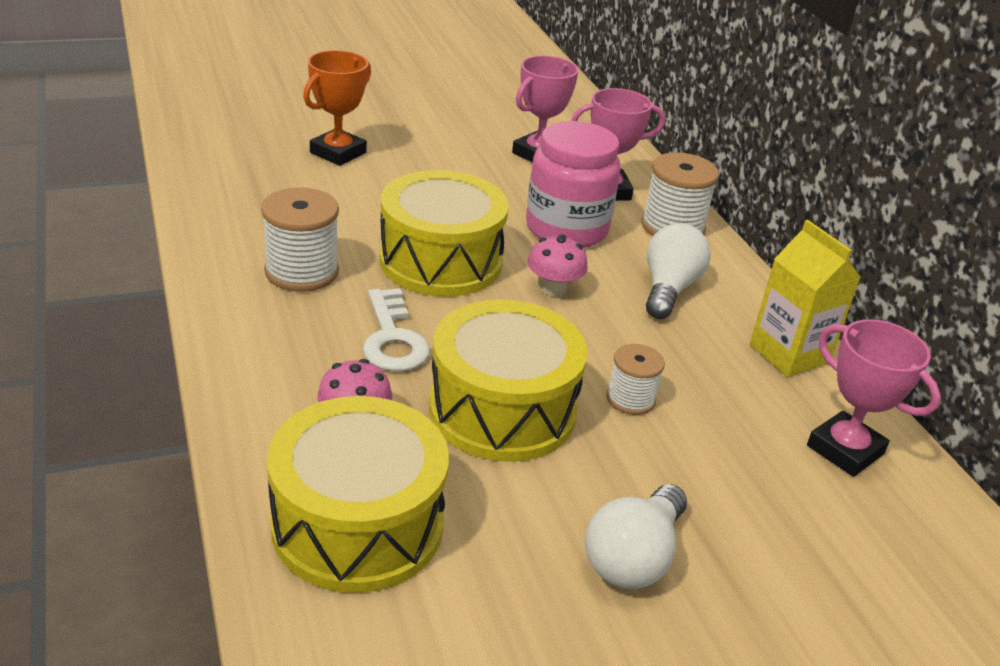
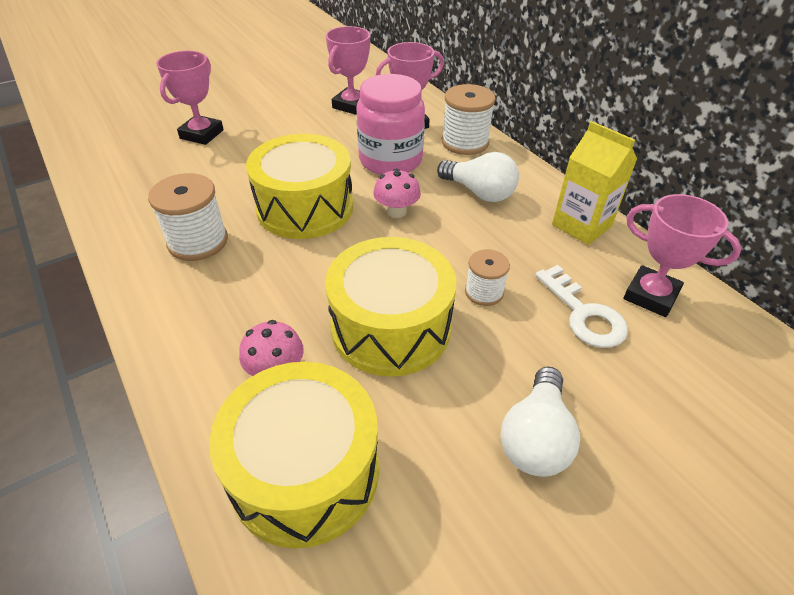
camera: 10 degrees left, 10 degrees up
(338, 153) = (202, 134): orange trophy -> pink trophy
(392, 338) = (286, 284): white key -> white key (583, 314)
(669, 289) = (479, 192): white light bulb -> white light bulb turned 120 degrees clockwise

